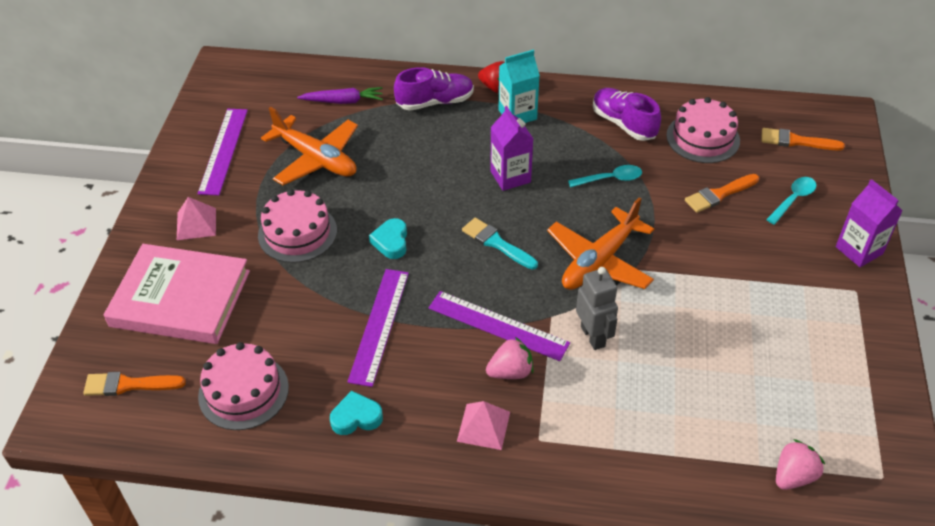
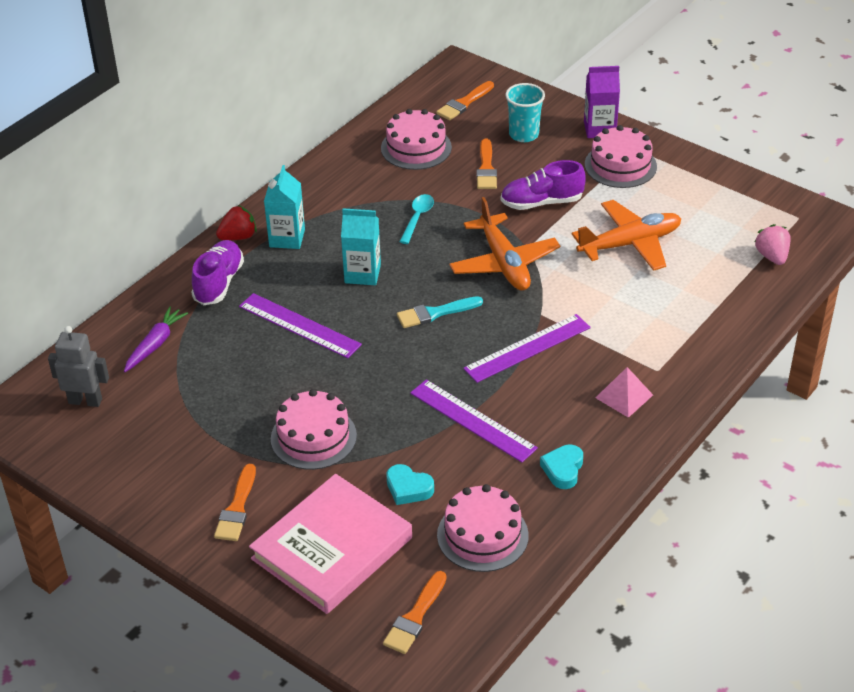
camera: 60 degrees left, 5 degrees down
(196, 224) = (237, 508): pink pyramid -> orange brush
(224, 151) = (146, 456): purple ruler -> purple ruler (299, 325)
(316, 159) = (222, 391): orange plane -> orange plane (630, 244)
(391, 242) = (378, 378): turquoise heart -> turquoise heart (408, 488)
(510, 177) = (362, 274): purple carton -> turquoise carton
(510, 372) = (581, 360): pink strawberry -> none
(593, 336) = (579, 299): grey robot -> grey robot (85, 401)
(624, 124) = (359, 182): purple shoe -> purple shoe (541, 202)
(793, 199) = (524, 134): turquoise spoon -> turquoise cup
(819, 288) = (620, 165): none -> pink cake

